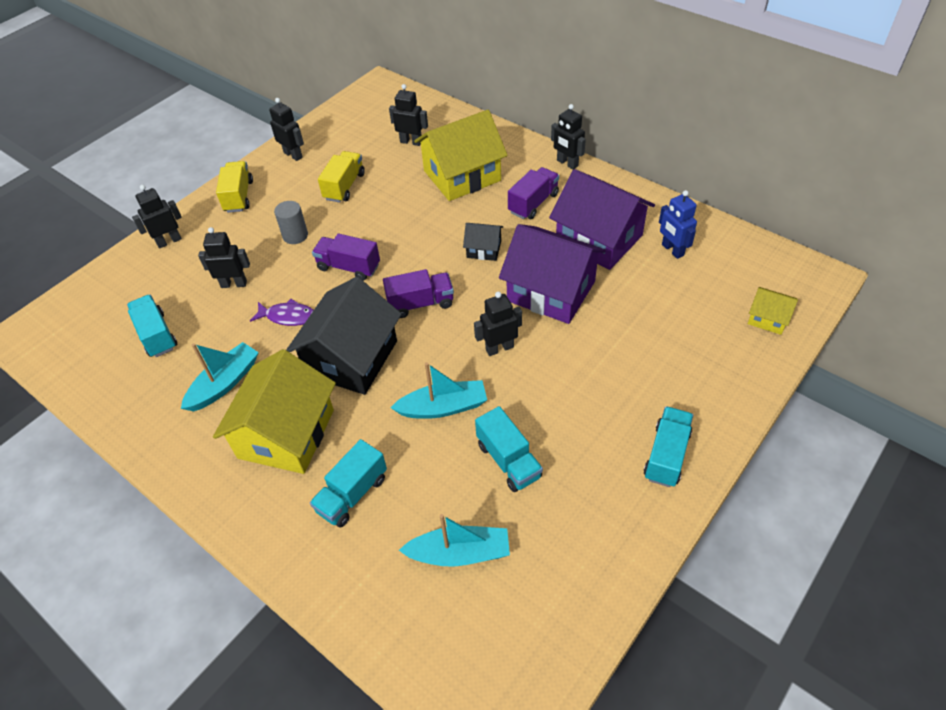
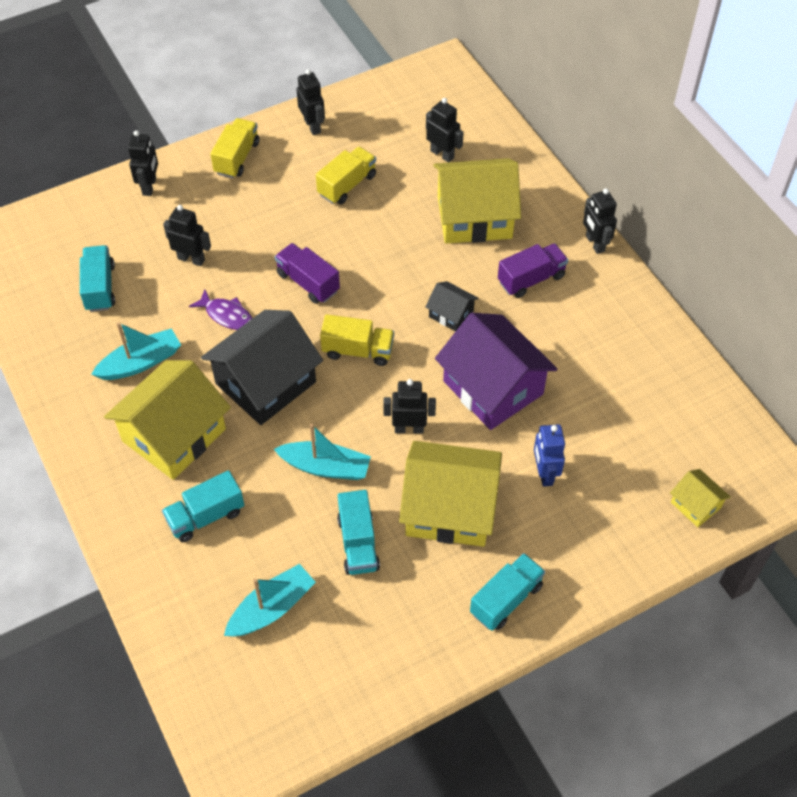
camera: 20 degrees right, 5 degrees up
(169, 241) = (149, 186): black robot -> black robot turned 105 degrees clockwise
(295, 235) = (272, 226): grey cylinder -> none
(420, 303) = (358, 350): purple truck -> yellow truck
(459, 553) = (271, 608): turquoise boat -> turquoise boat turned 60 degrees counterclockwise
(572, 399) = (449, 508): none -> yellow house
(599, 239) = (575, 348): purple house -> none
(672, 250) = (645, 390): blue robot -> blue robot (544, 473)

